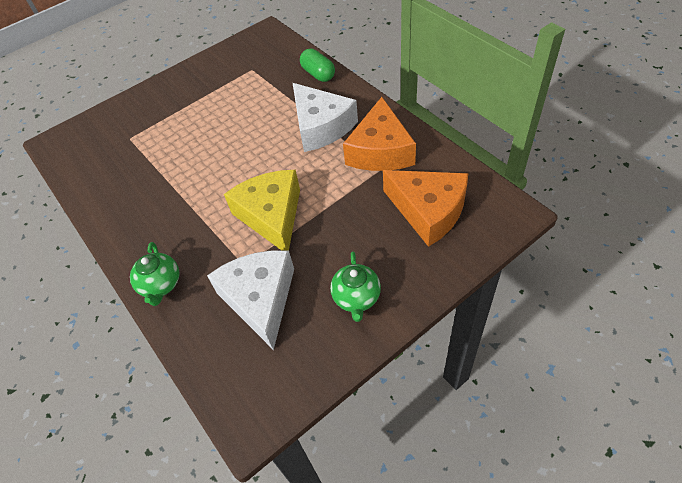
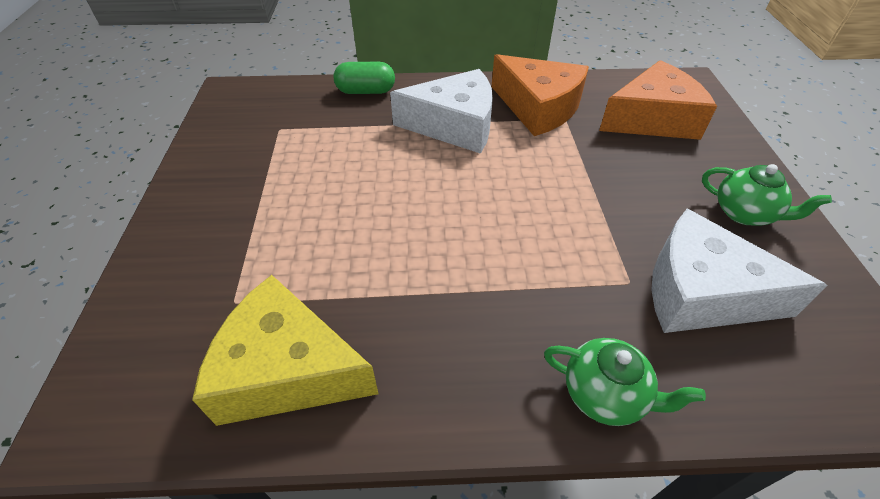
camera: 60 degrees left, 5 degrees down
(272, 216) = (563, 222): yellow cheese -> yellow cheese (287, 369)

